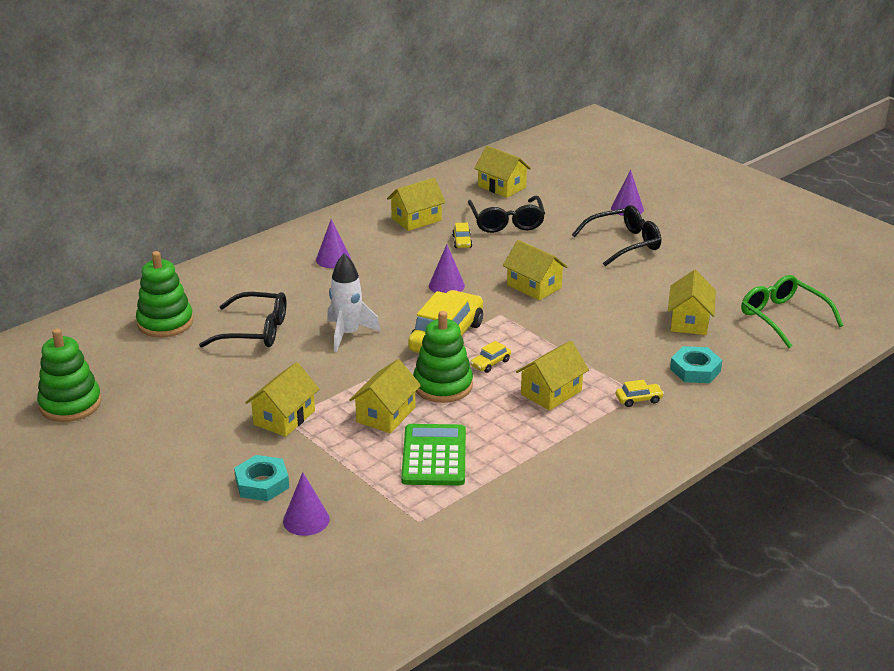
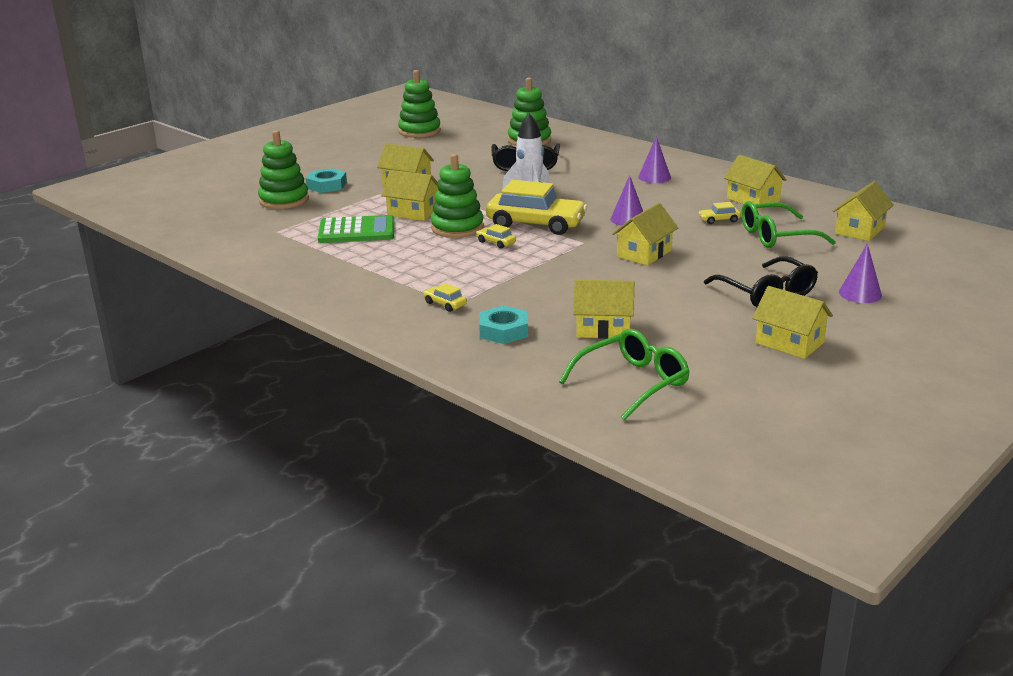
camera: 85 degrees right, 5 degrees down
(306, 520) = (284, 200): purple cone -> green stacking toy
(506, 222) = (776, 236): black glasses -> green glasses
(551, 392) = (452, 267): yellow house -> yellow house (789, 343)
(638, 399) = (445, 304): yellow car -> yellow car turned 150 degrees clockwise

